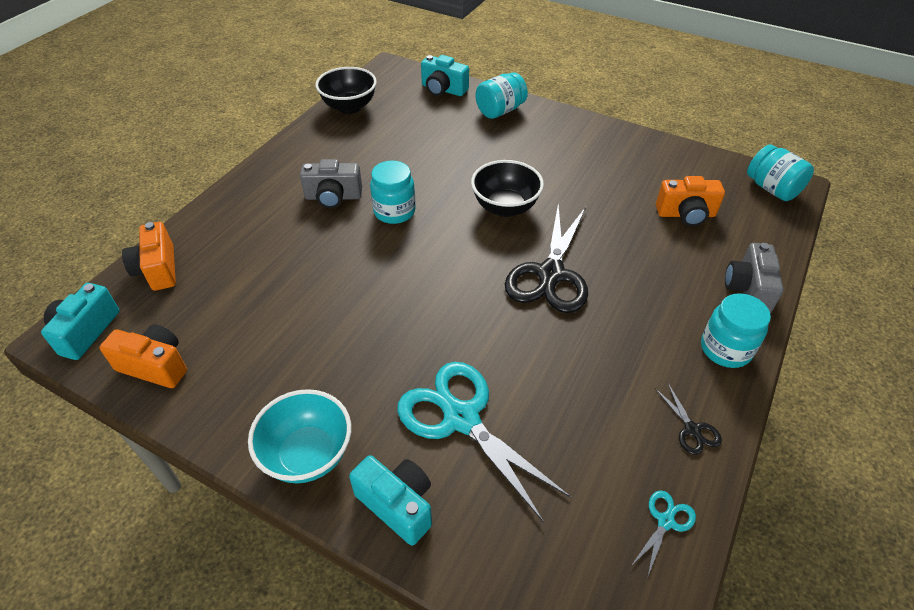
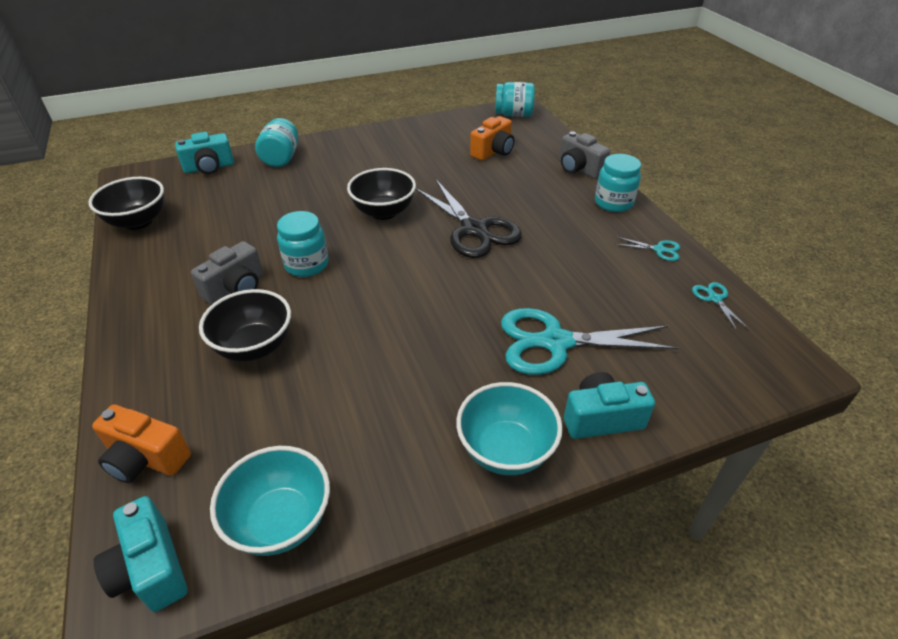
camera: 50 degrees left, 5 degrees down
(155, 366) = (281, 521): orange camera -> turquoise bowl
(288, 246) = (254, 347): none -> black bowl
(692, 430) = (659, 250): black scissors -> turquoise scissors

